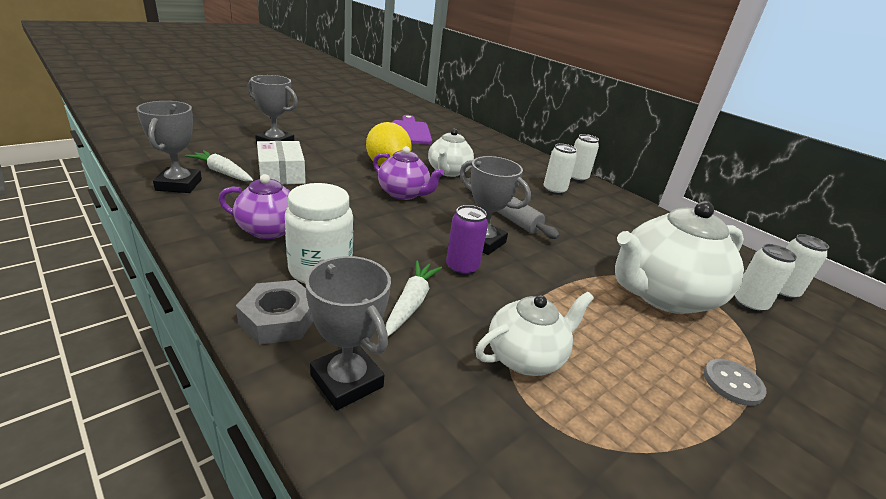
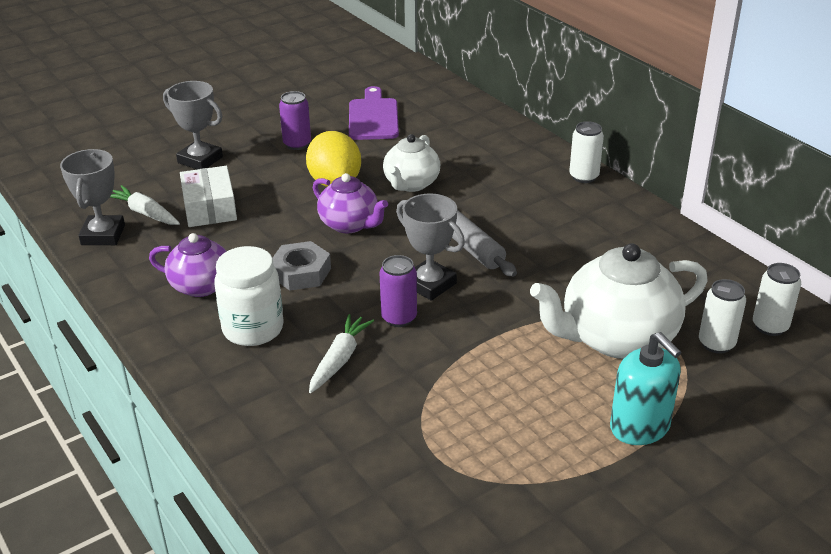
camera: 10 degrees right, 5 degrees up
(279, 319) = (216, 380): grey nut -> grey nut (301, 272)
(347, 381) = (274, 432): grey trophy -> none
(354, 141) = (297, 144): none -> purple can
(526, 357) = (440, 408): white teapot -> none
(554, 190) = (543, 201): white can -> none
(732, 383) = (640, 427): grey button -> turquoise soap dispenser

